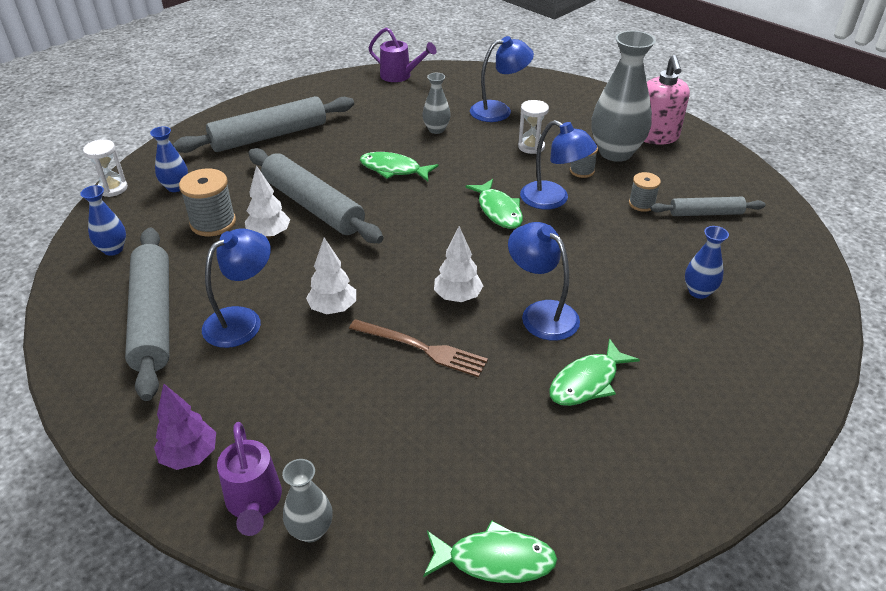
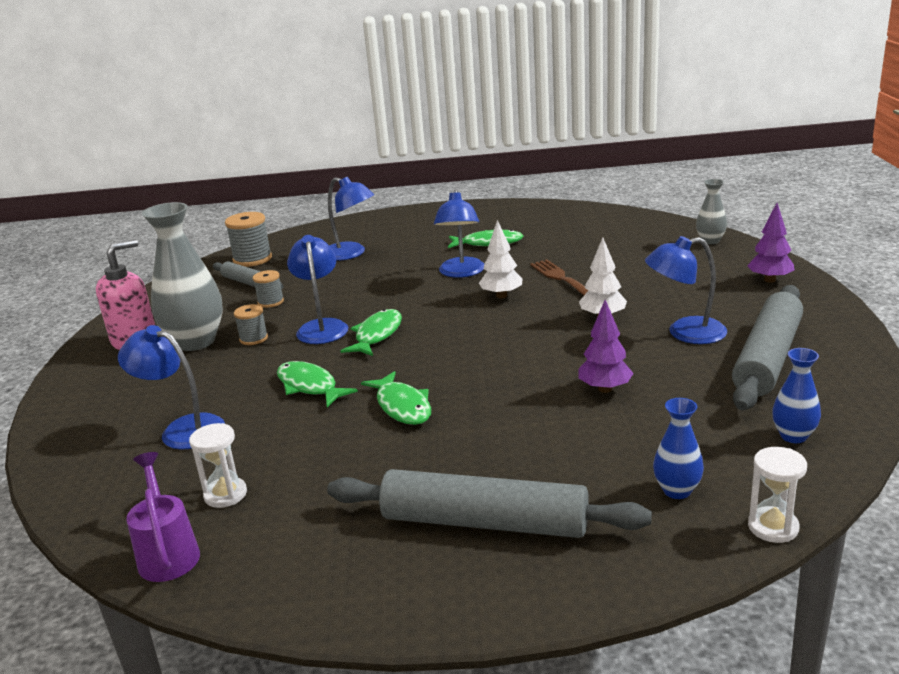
camera: 135 degrees left, 15 degrees down
(213, 223) = (657, 423): grey spool -> grey spool (252, 259)
(254, 502) = (737, 255): purple watering can -> none
(269, 235) = (605, 389): white tree -> purple tree
(313, 205) = (531, 401): grey rolling pin -> none
(436, 130) = (285, 435): grey vase -> none
(495, 560) = (624, 215): green fish -> green fish (309, 386)
(531, 147) = (243, 375): white hourglass -> white hourglass (225, 494)
(698, 292) = (351, 254): blue vase -> blue lamp

